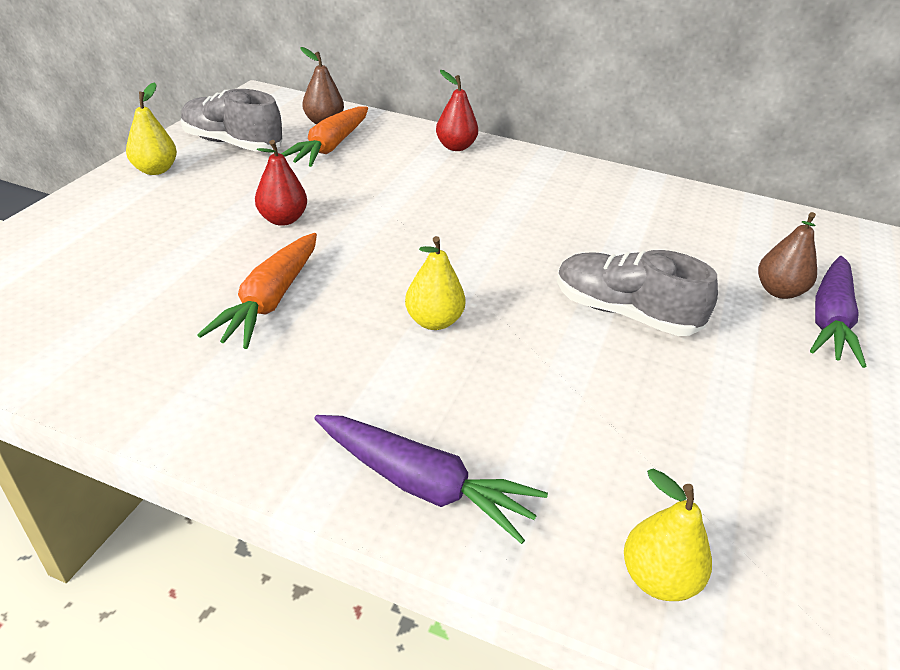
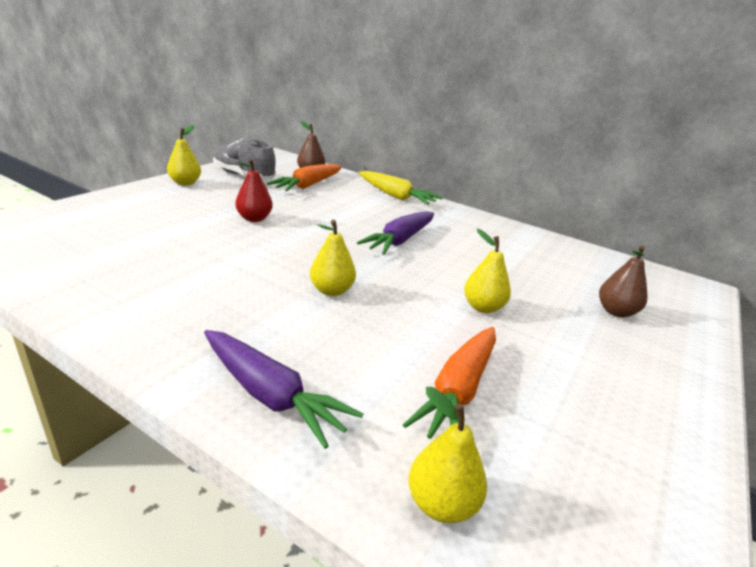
camera: 10 degrees right, 10 degrees down
(270, 300) = (220, 261): orange carrot -> orange carrot (458, 390)
(455, 147) = (395, 196): red pear -> yellow carrot
(624, 313) = (482, 307): grey shoe -> yellow pear
(830, 319) = (655, 337): purple carrot -> purple carrot (400, 240)

